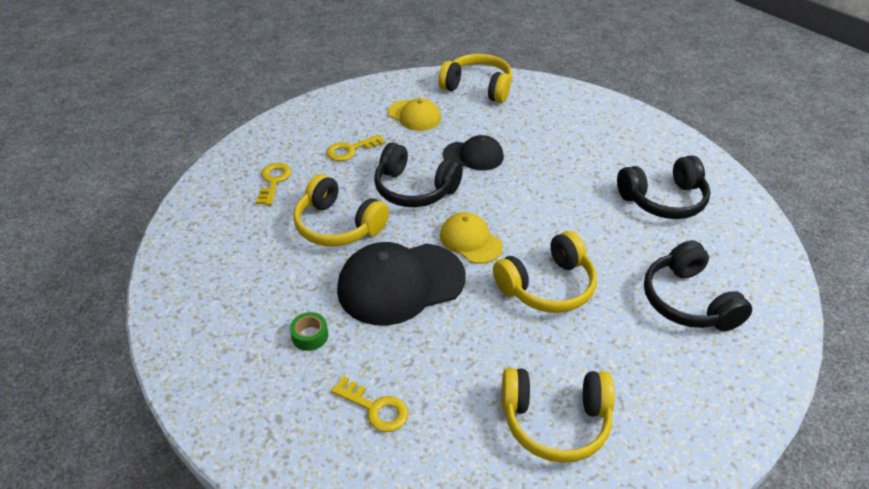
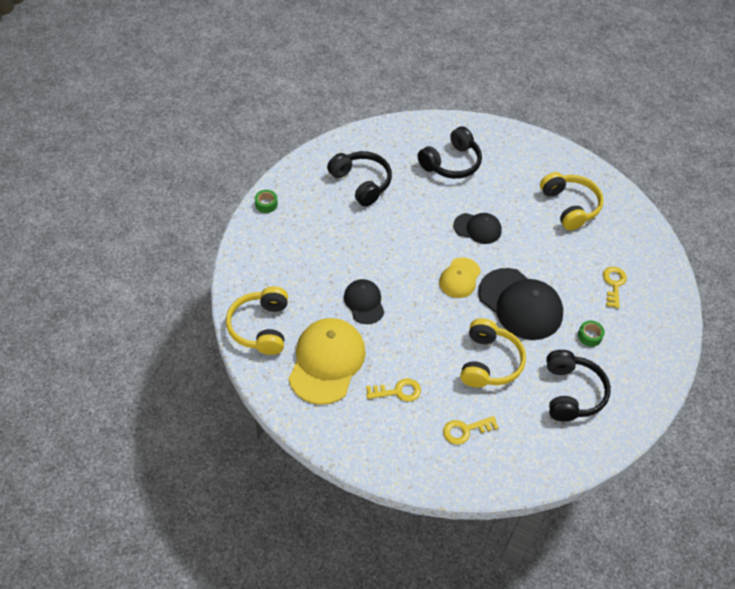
camera: 115 degrees left, 10 degrees up
(350, 150) = (398, 391): yellow key -> yellow key turned 45 degrees counterclockwise
(414, 115) = (327, 362): yellow cap -> yellow cap, size x1.78
(414, 189) = (424, 328): black headphones -> black headphones (571, 393)
(547, 286) = (477, 228): yellow headphones -> black cap
(644, 121) = (266, 204): none -> green tape

